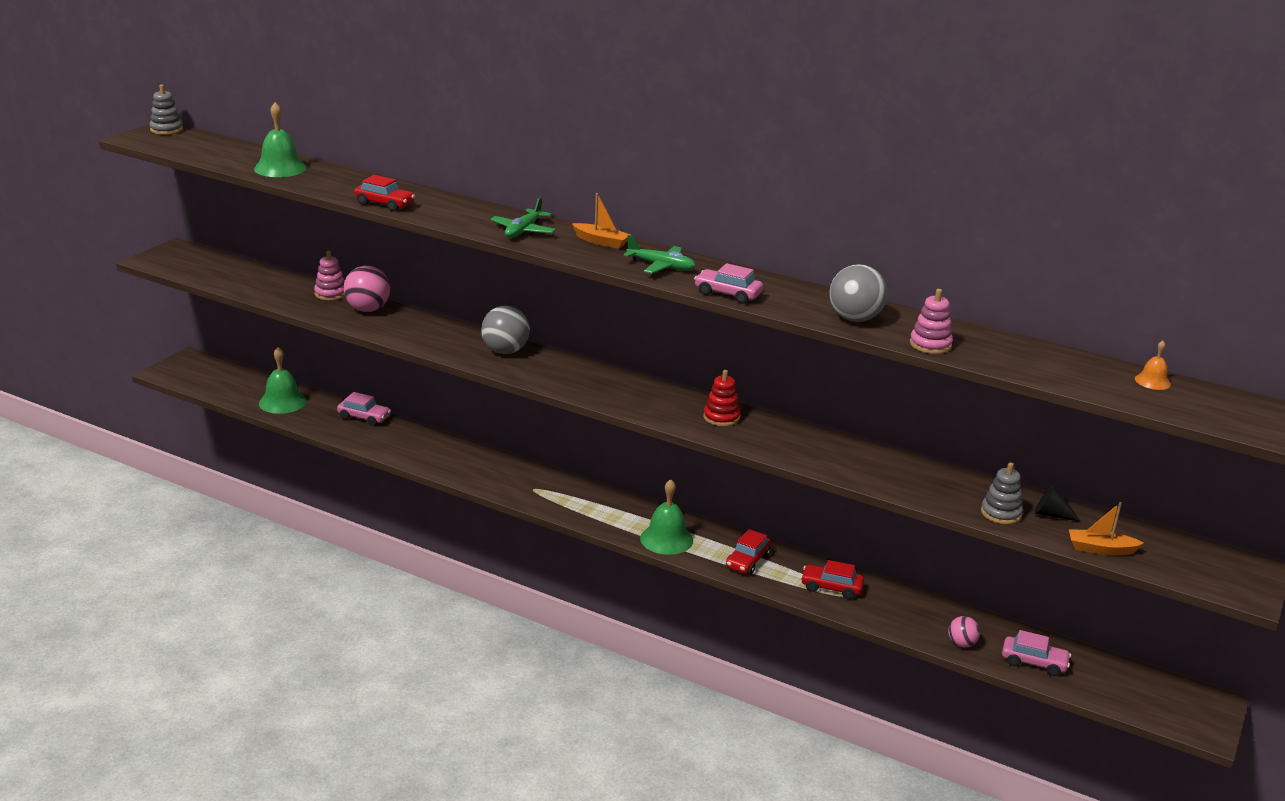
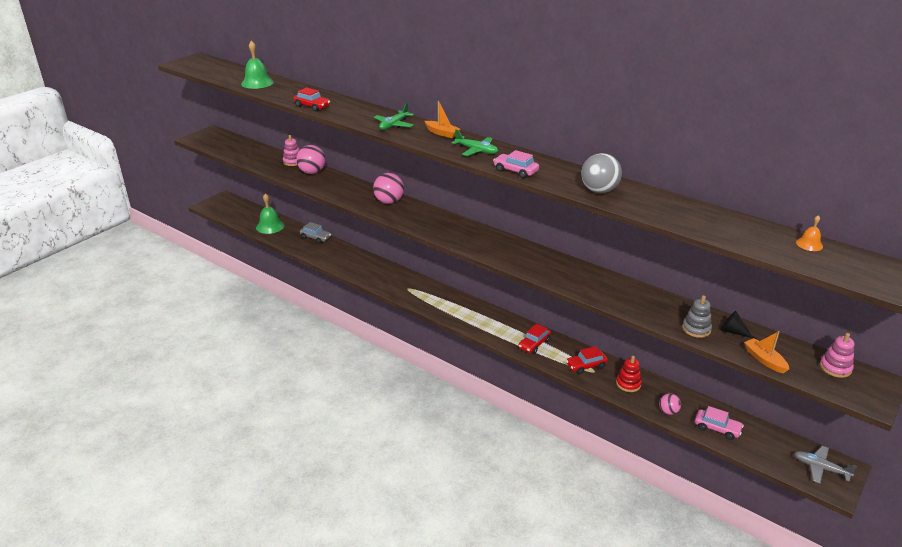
camera: 10 degrees right, 5 degrees up
(166, 130) = (200, 58): grey stacking toy -> none
(364, 417) = (315, 238): pink car -> grey car
(505, 351) = (389, 201): grey ball -> pink ball
(666, 539) = (484, 326): green bell -> none
(721, 417) = (517, 251): red stacking toy -> red stacking toy (628, 384)
(831, 588) = (586, 366): red car -> red car turned 45 degrees counterclockwise
(930, 345) = (648, 211): pink stacking toy -> pink stacking toy (835, 368)
(1100, 549) = (764, 360): orange boat -> orange boat turned 45 degrees clockwise
(1182, 705) = (820, 468): none -> grey plane

